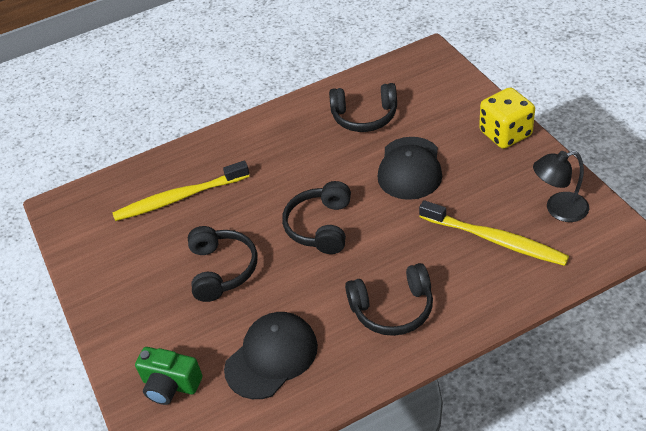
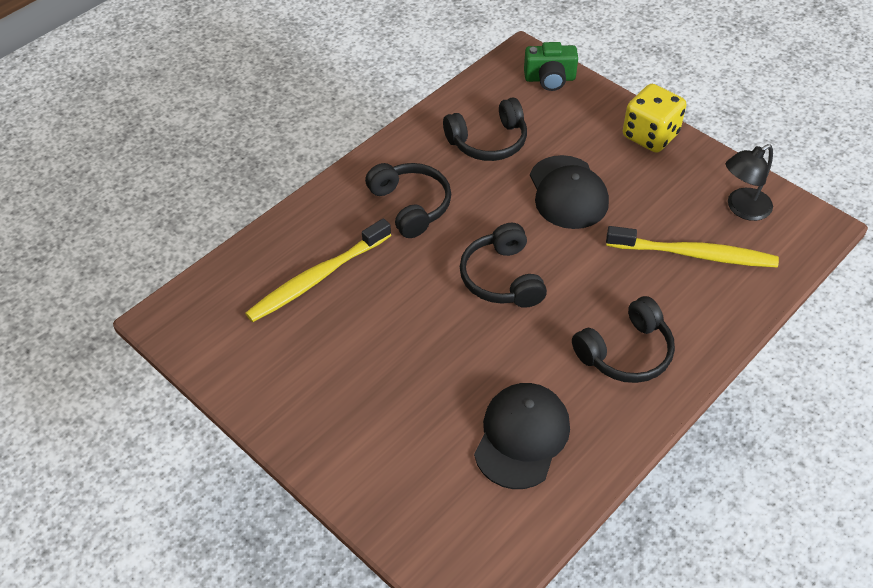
camera: 25 degrees left, 5 degrees up
(170, 385) = (423, 497): green camera -> green camera (550, 79)
(222, 270) = (414, 352): black headphones -> black headphones (411, 205)

